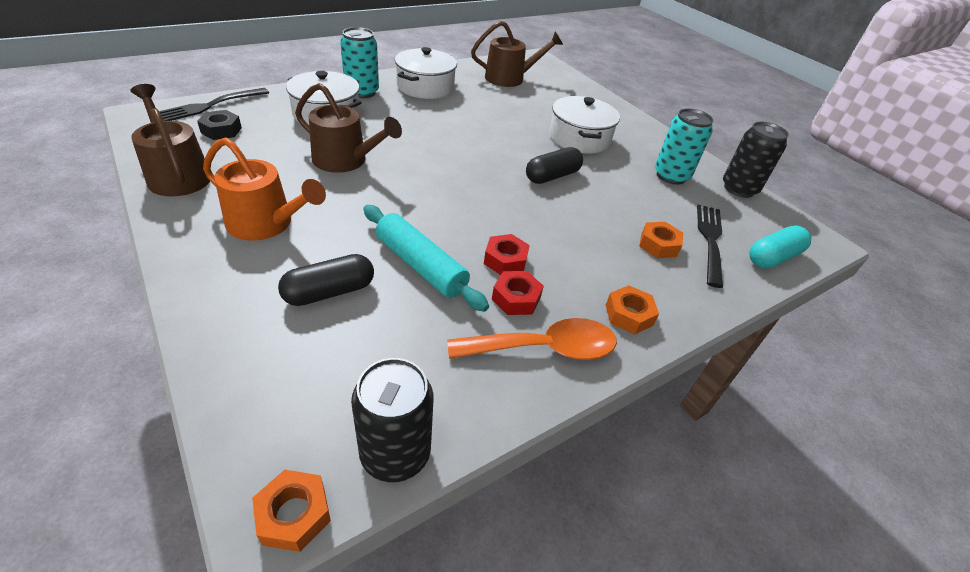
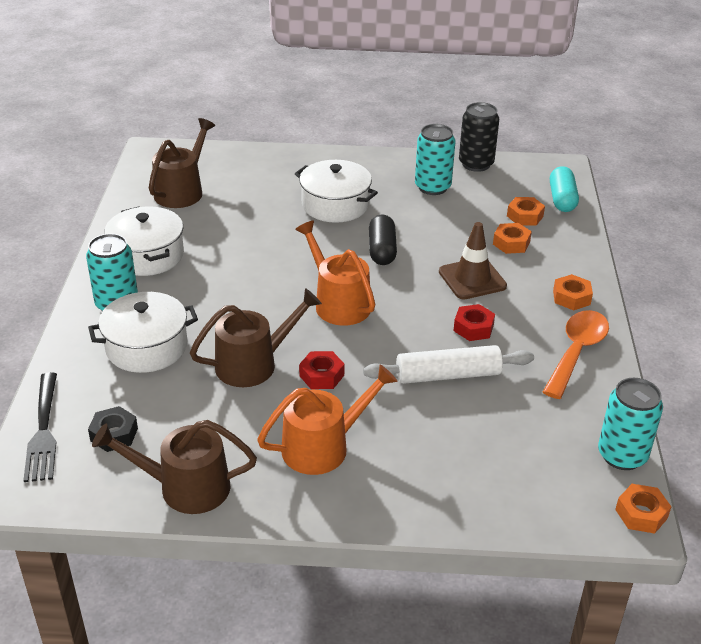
camera: 50 degrees left, 5 degrees down
(329, 292) = (446, 436): black capsule -> none
(395, 453) = (622, 455): black can -> turquoise can
(421, 265) = (448, 375): turquoise rolling pin -> white rolling pin
(459, 176) = (338, 303): none -> orange watering can
(516, 298) = (519, 342): red nut -> red nut (321, 375)
(575, 237) = (472, 279): none -> brown traffic cone
(710, 241) = (525, 216): black fork -> orange nut

